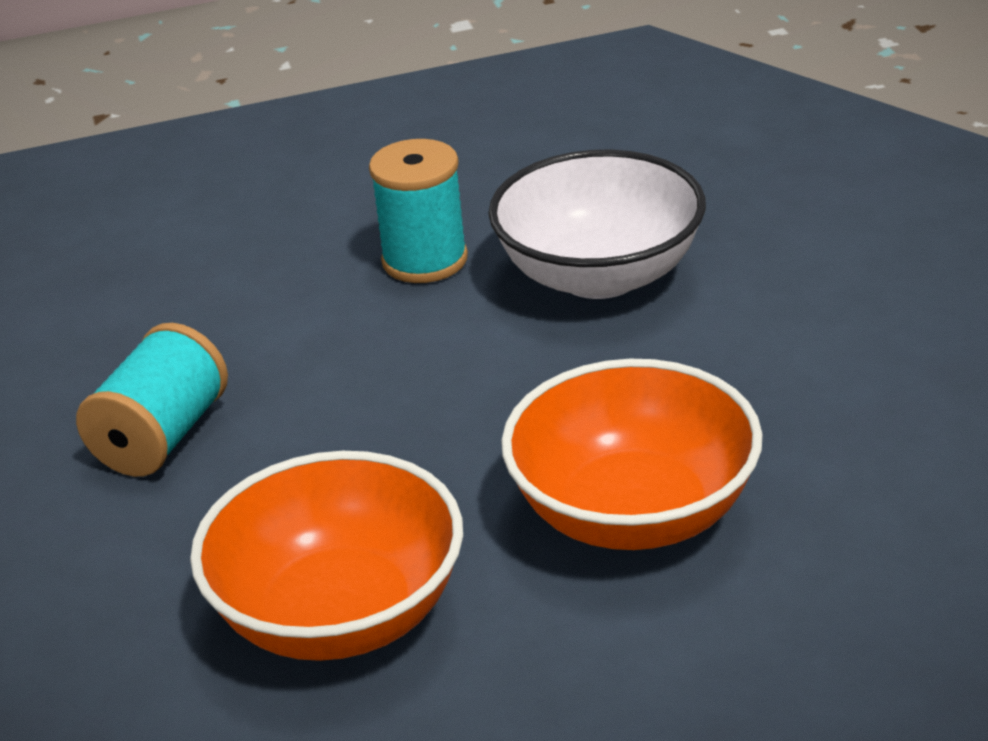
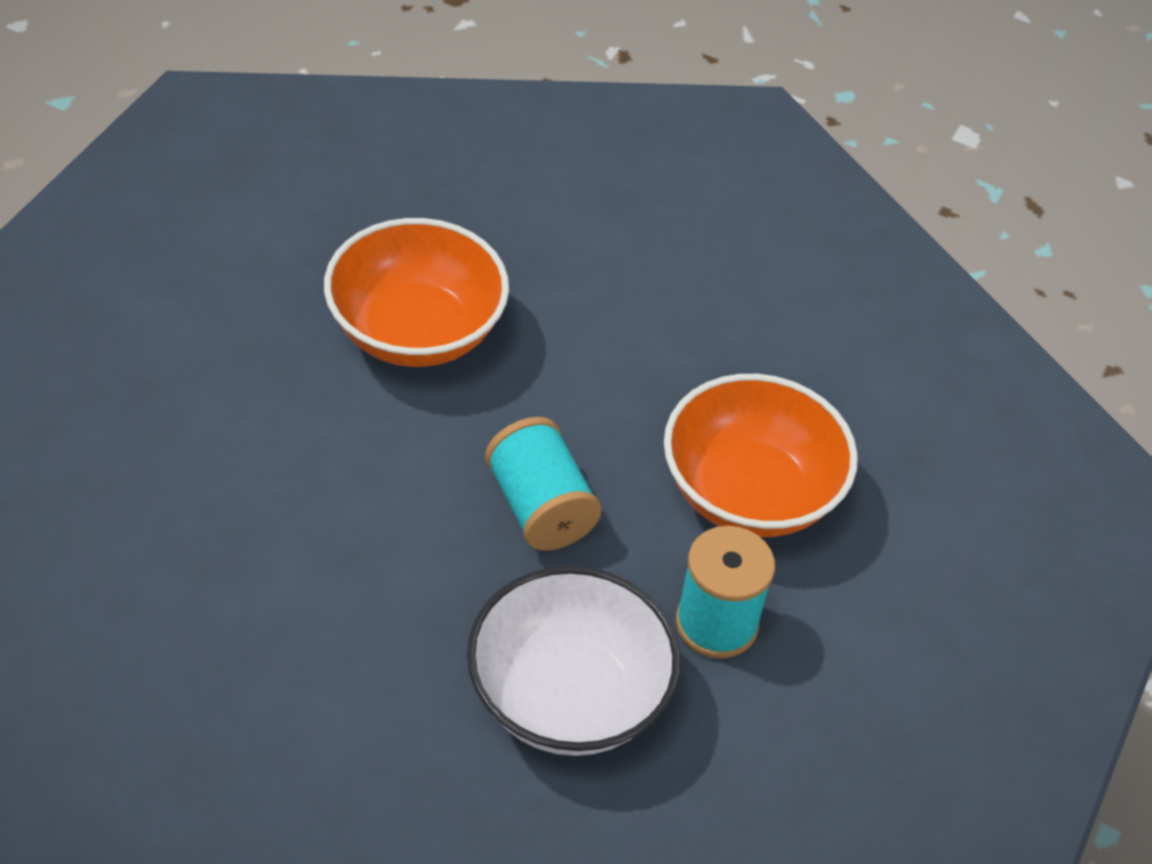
camera: 125 degrees right, 15 degrees up
(162, 437) = (672, 368): turquoise spool -> turquoise spool (540, 507)
(634, 513) = (321, 495): orange bowl -> orange bowl (749, 493)

